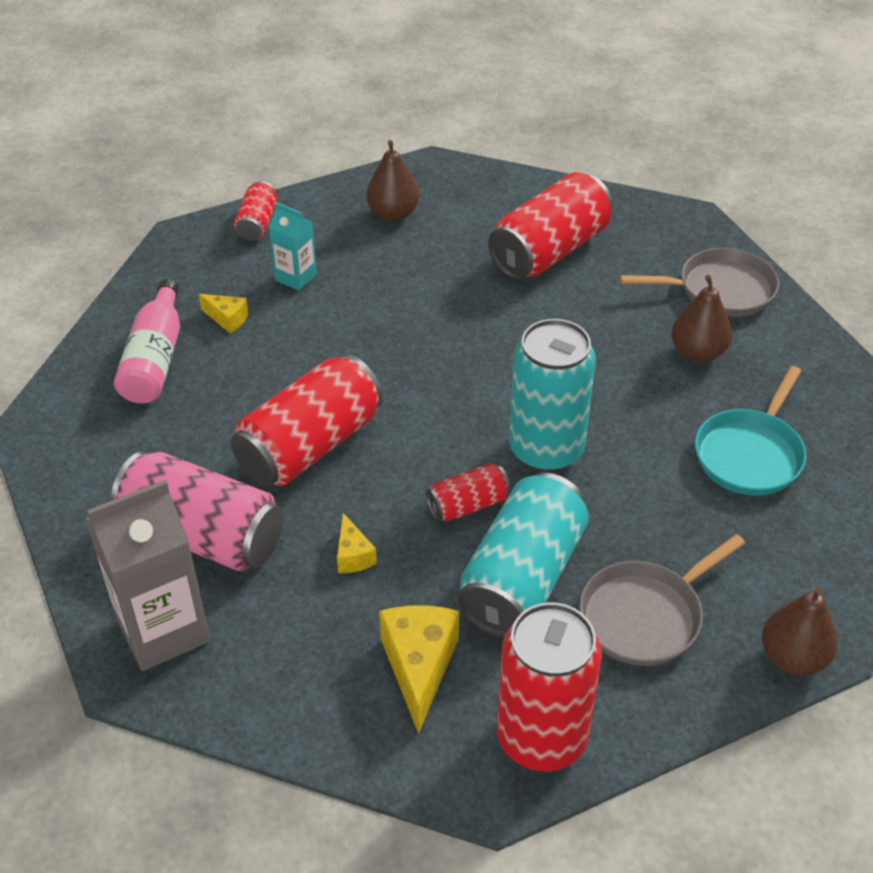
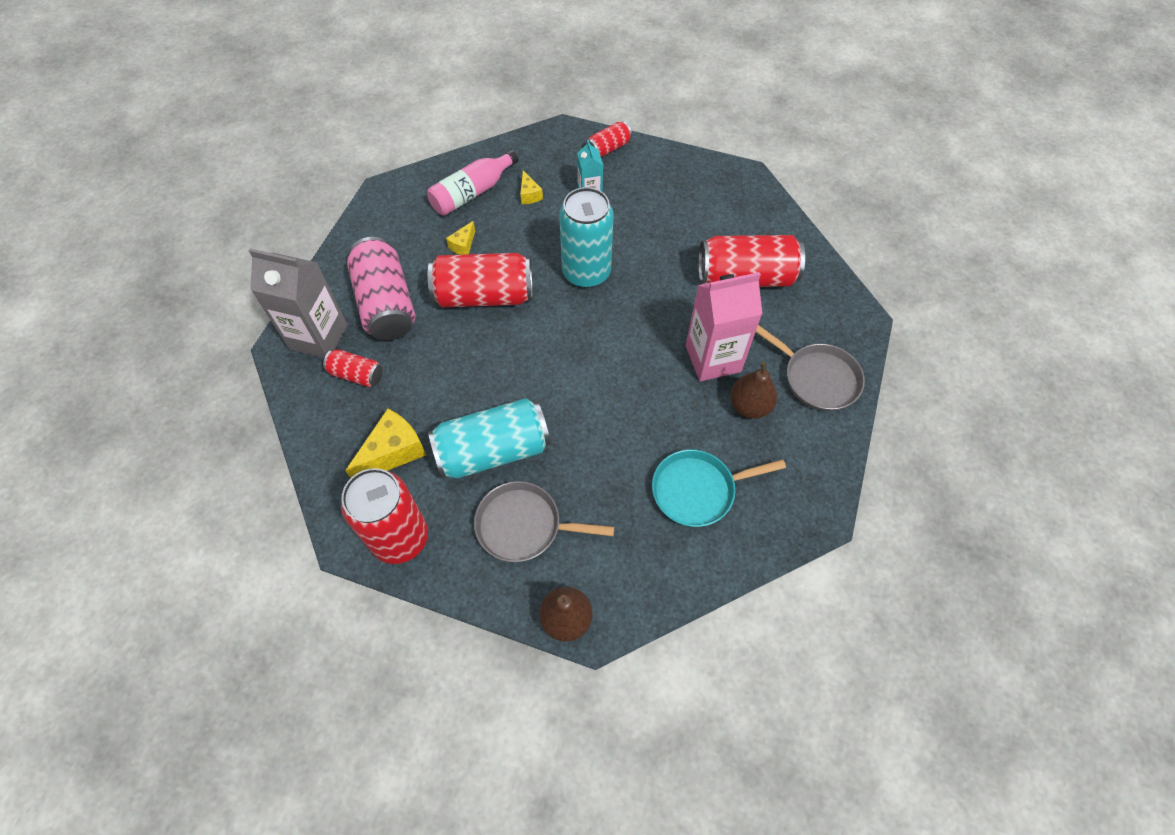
camera: 45 degrees right, 15 degrees up
(353, 555) = (434, 370): yellow cheese -> yellow cheese (463, 245)
(393, 214) = (686, 191): brown pear -> none
(468, 505) = (516, 390): red can -> red can (356, 375)
(546, 450) = (592, 393): turquoise can -> turquoise can (586, 272)
(614, 338) = (713, 358): none -> pink carton

